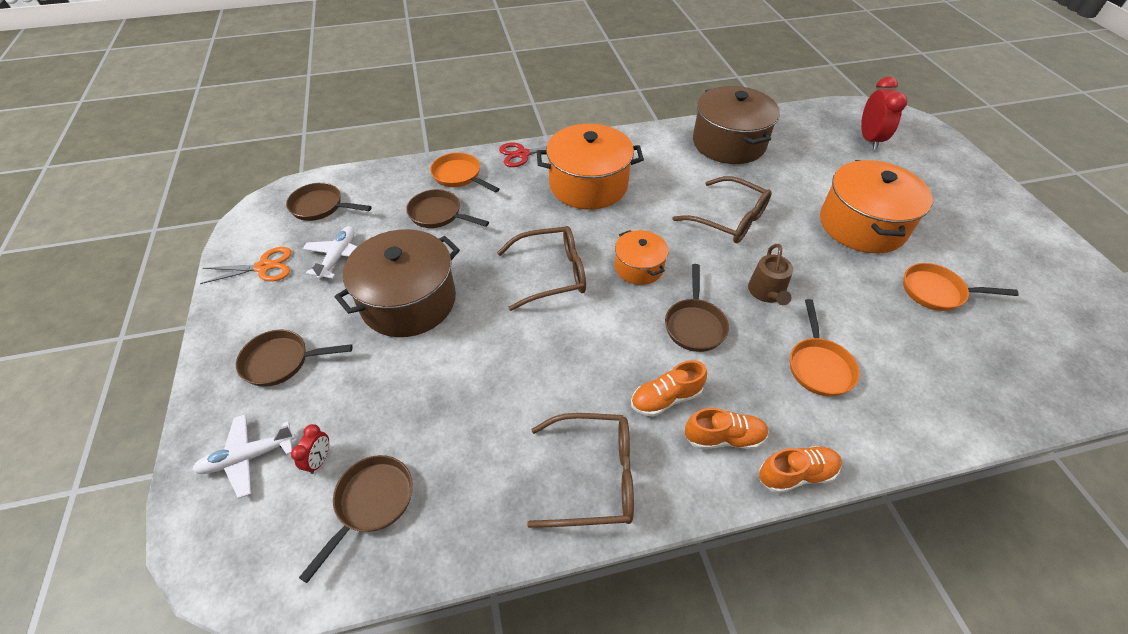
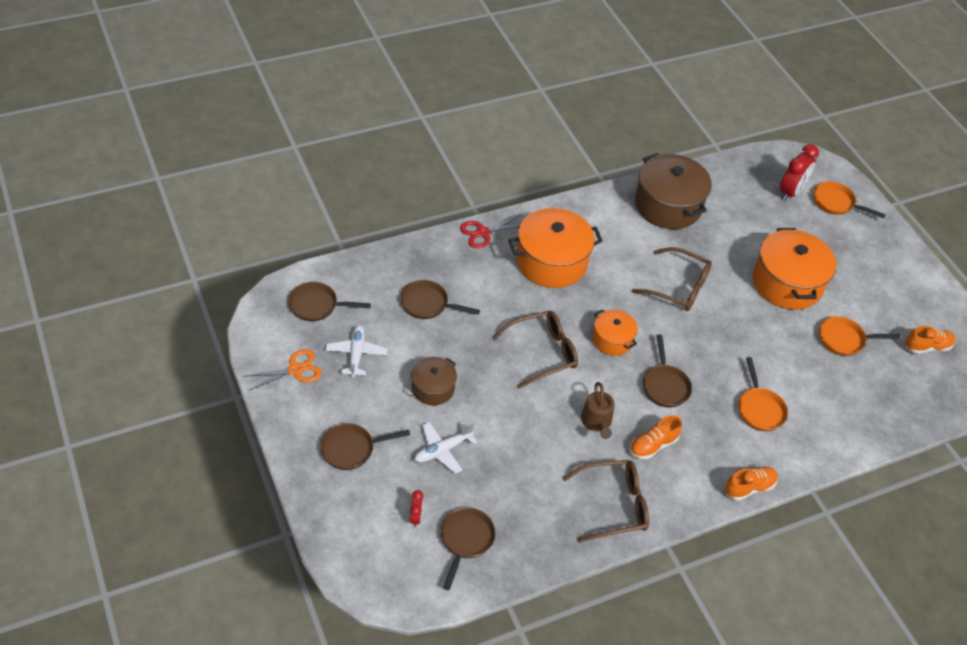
camera: 15 degrees left, 0 degrees up
(248, 457) = (362, 522): white plane -> white plane (442, 450)
(408, 301) = (433, 388): brown pot -> brown pot, size x0.55
(459, 176) = (432, 262): orange pan -> orange pan (836, 203)
(723, 438) = (698, 469): orange shoe -> orange shoe (927, 347)
(767, 292) = (716, 353): brown watering can -> brown watering can (597, 422)
(869, 139) = (791, 192): red clock -> red clock turned 45 degrees clockwise

